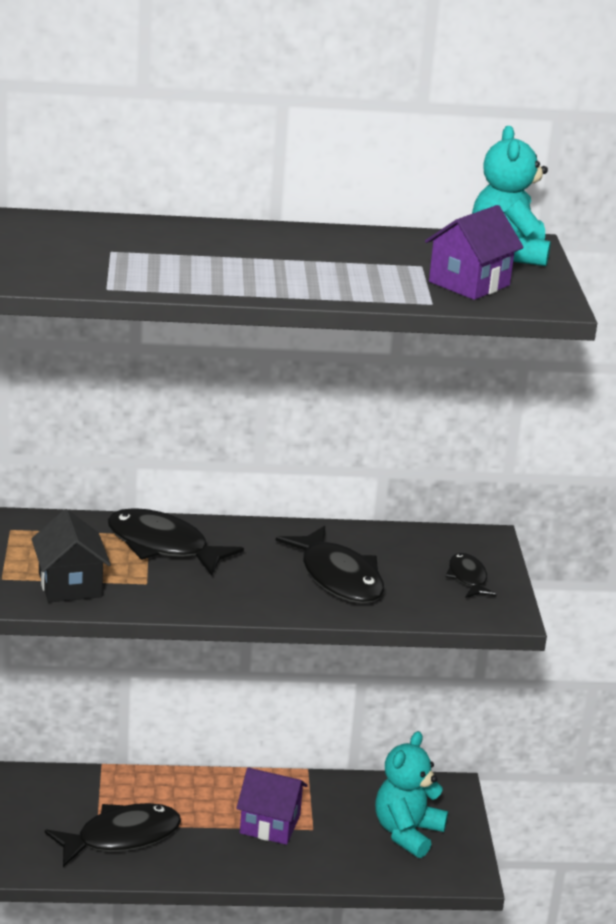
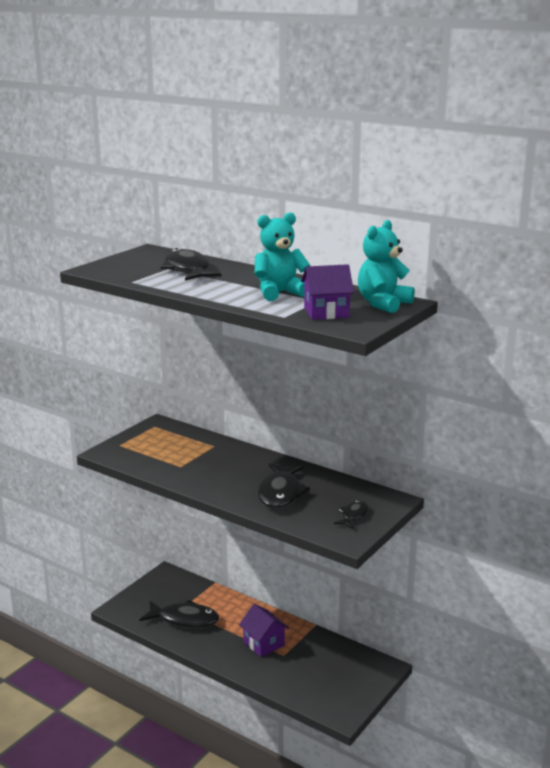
camera: 40 degrees right, 5 degrees down
(70, 585) = (144, 457): black house -> none
(163, 546) = (213, 453): black fish -> black fish (188, 270)
(407, 832) = (333, 678): turquoise teddy bear -> turquoise teddy bear (279, 293)

